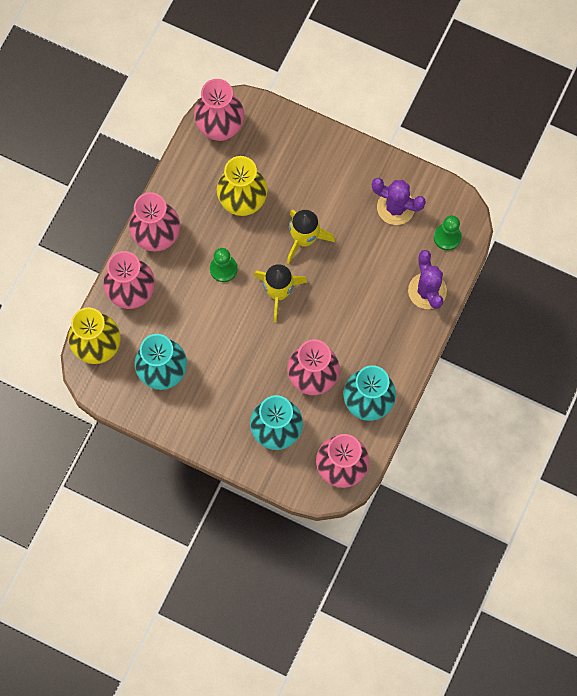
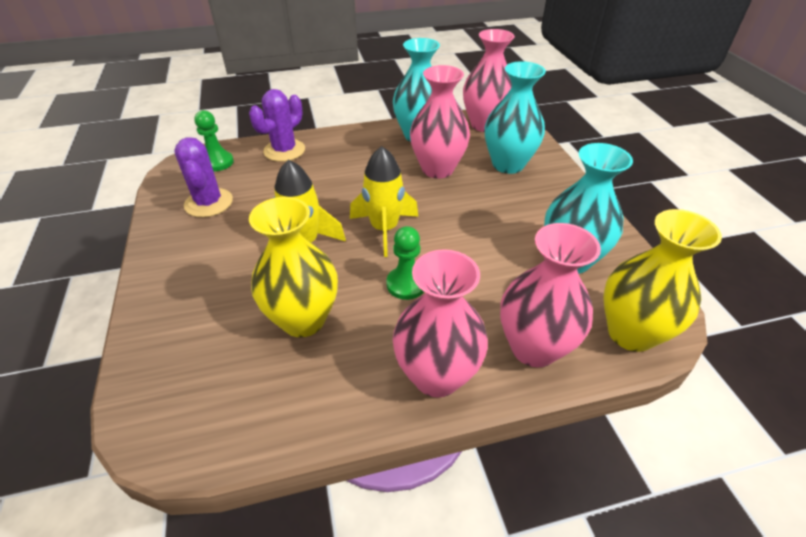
camera: 130 degrees left, 30 degrees down
(220, 128) = (199, 420): pink vase -> none

